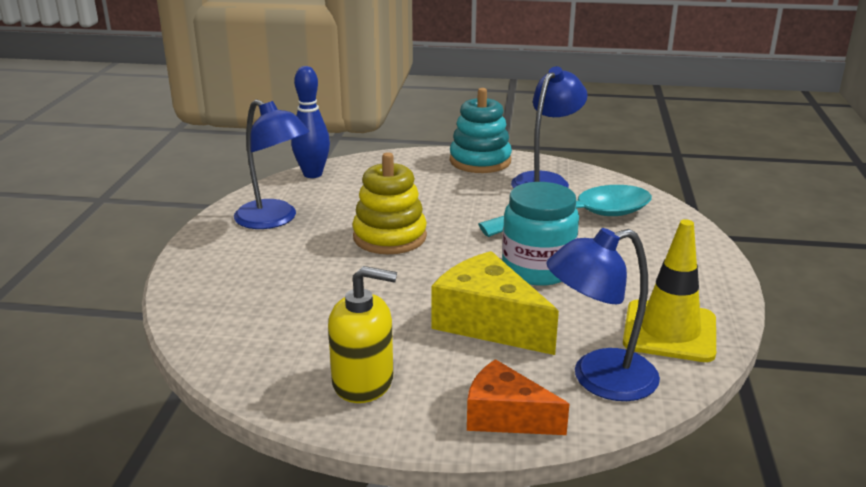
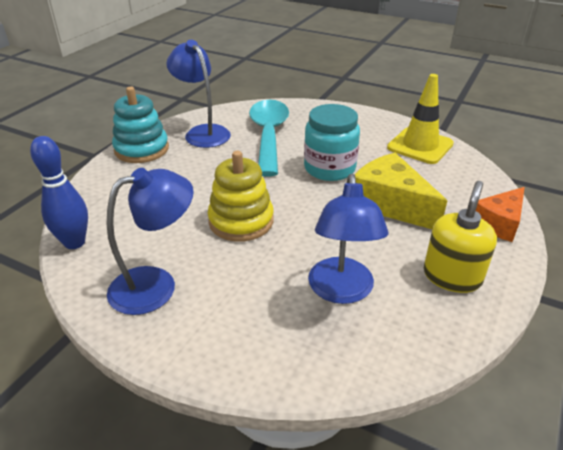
camera: 70 degrees left, 10 degrees up
(488, 322) = (390, 204): yellow cheese -> yellow cheese turned 75 degrees clockwise
(599, 379) = (464, 181): blue lamp -> blue lamp (341, 291)

